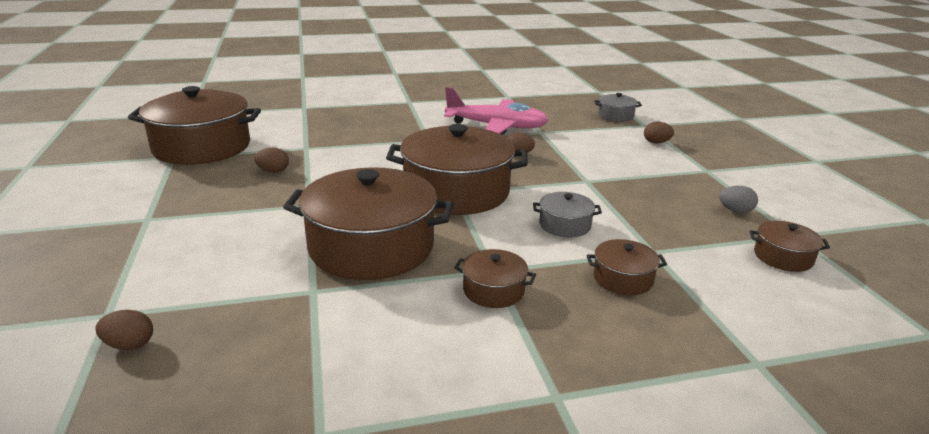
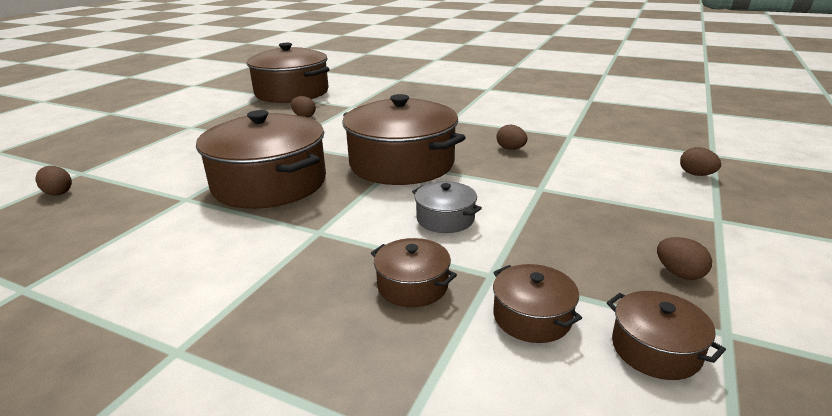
camera: 40 degrees right, 0 degrees up
(493, 290) = (289, 247): brown pot -> brown pot (532, 317)
(496, 126) = (532, 122): pink plane -> none
(615, 116) = (689, 138): grey pot -> none
(735, 211) = (679, 273): grey egg -> brown egg

